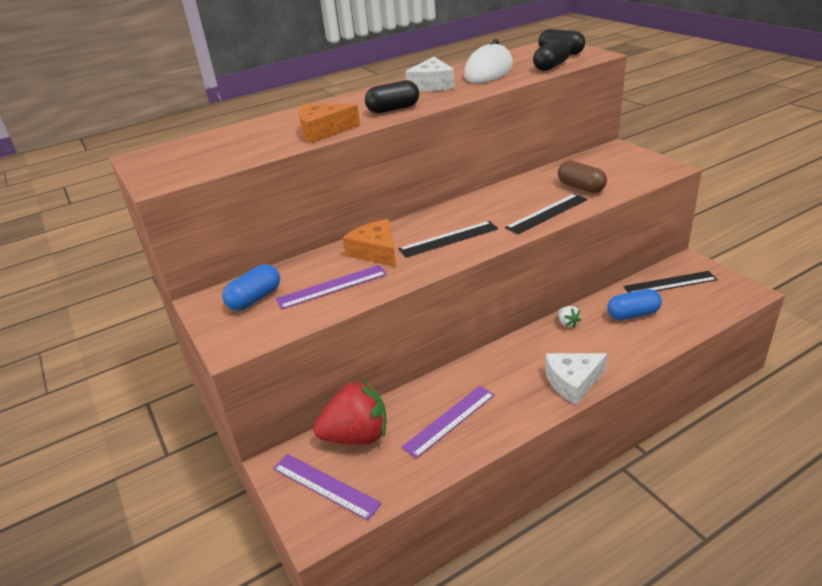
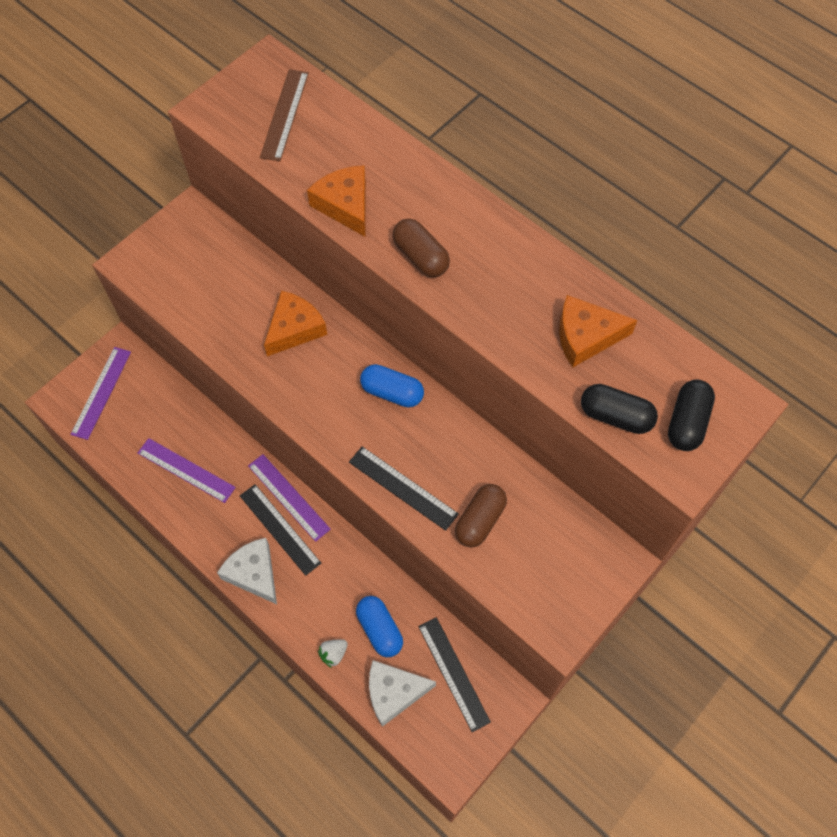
camera: 70 degrees right, 30 degrees up
(206, 151) = (284, 114): none -> brown ruler
(255, 299) = (198, 251): blue capsule -> blue capsule (392, 392)
(332, 287) = (225, 309): purple ruler -> purple ruler (289, 497)
(357, 436) = (158, 398): red strawberry -> none
(393, 109) = (421, 257): black capsule -> brown capsule
(432, 85) = (518, 278): white cheese -> white cheese (394, 692)
(449, 239) = (329, 393): black ruler -> black ruler (279, 529)
(488, 71) = (585, 336): white mouse -> orange cheese
(567, 323) = (351, 559): white strawberry -> white strawberry (333, 654)

